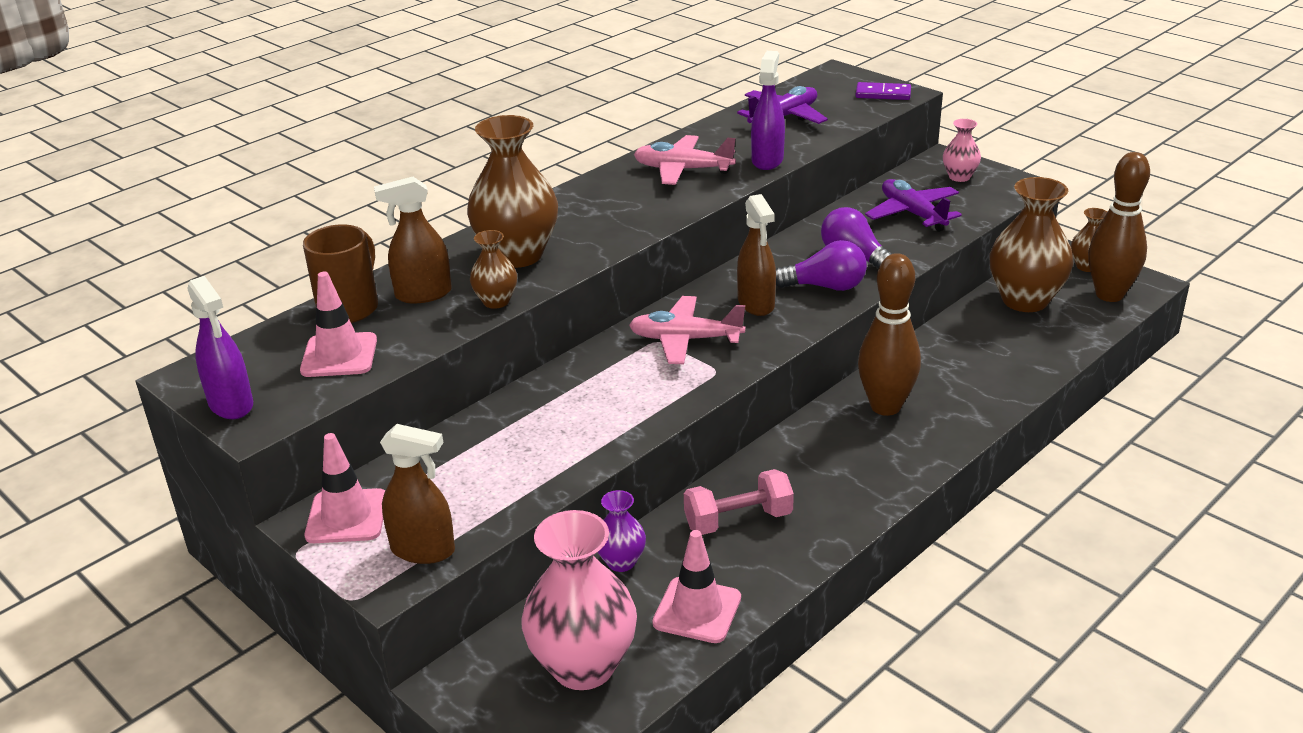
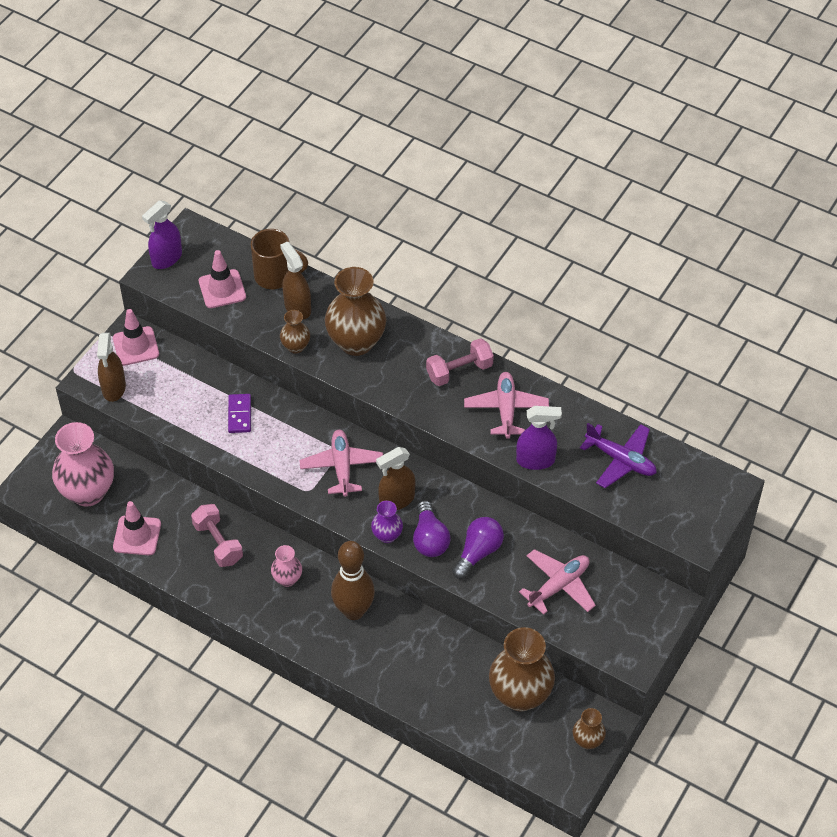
camera: 75 degrees right, 20 degrees up
(608, 192) = (459, 371): none -> pink dumbbell
(621, 562) = (171, 491): purple vase -> purple vase (387, 535)
(883, 94) = (690, 526): purple domino -> purple domino (239, 415)
(913, 214) = (558, 586): purple plane -> pink plane
(959, 177) = (636, 615): pink vase -> pink vase (287, 579)
(1109, 295) = (543, 756): brown bowling pin -> none

